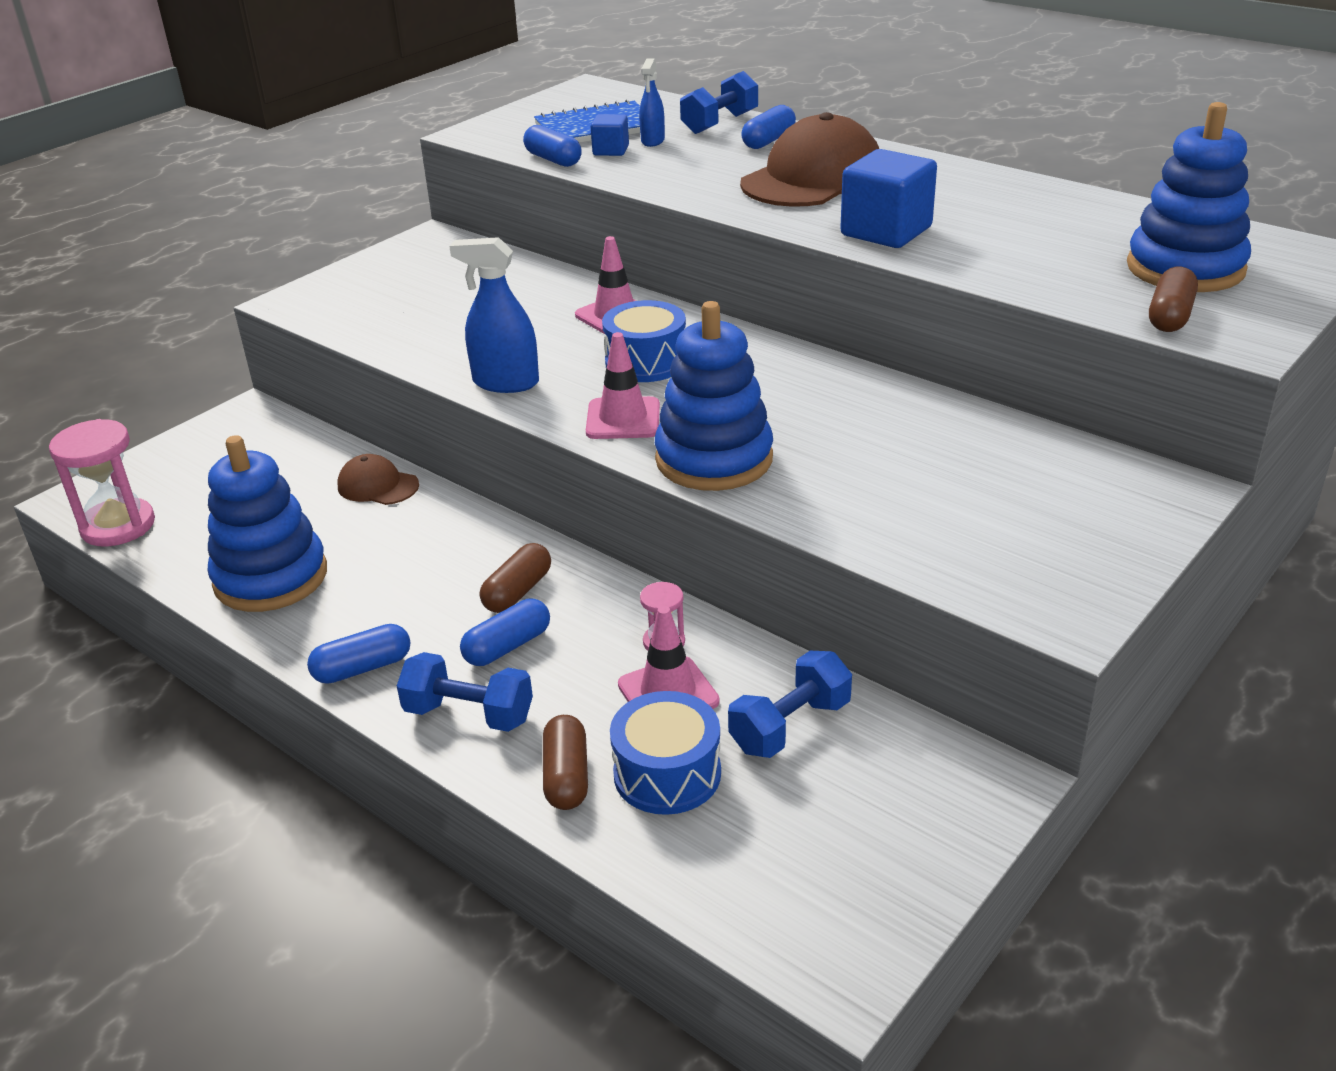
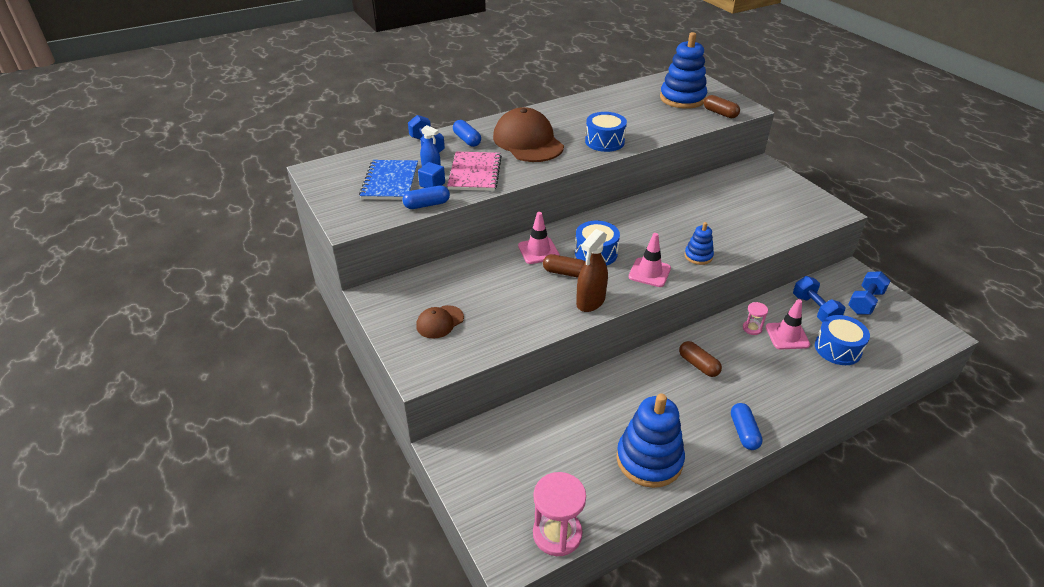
camera: 70 degrees left, 5 degrees up
(377, 486) = (574, 400): brown cap -> brown cap (440, 322)
(469, 714) = (788, 400): blue dumbbell -> blue dumbbell (865, 302)
(505, 383) = (590, 301): blue spray bottle -> brown spray bottle
(507, 646) = (741, 377): blue capsule -> none
(567, 776) = (835, 377): brown capsule -> brown capsule (565, 273)
(670, 166) = (475, 173): none -> pink notebook
(714, 459) = (698, 256): blue stacking toy -> blue stacking toy, size x0.51
(886, 231) = (604, 141): blue cube -> blue drum

